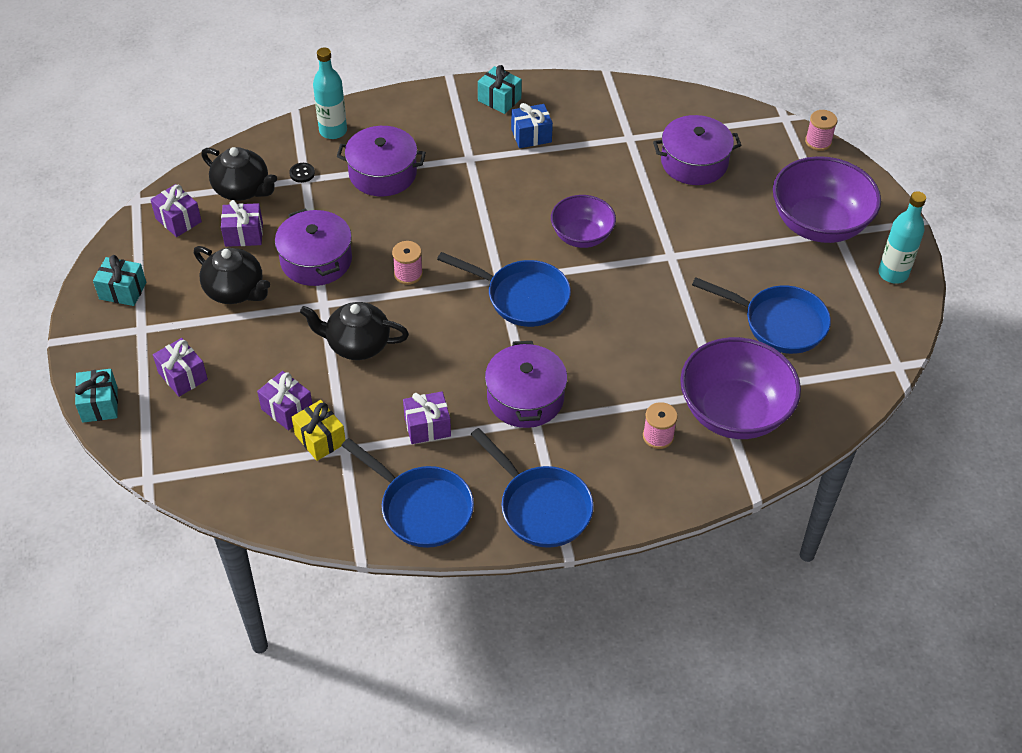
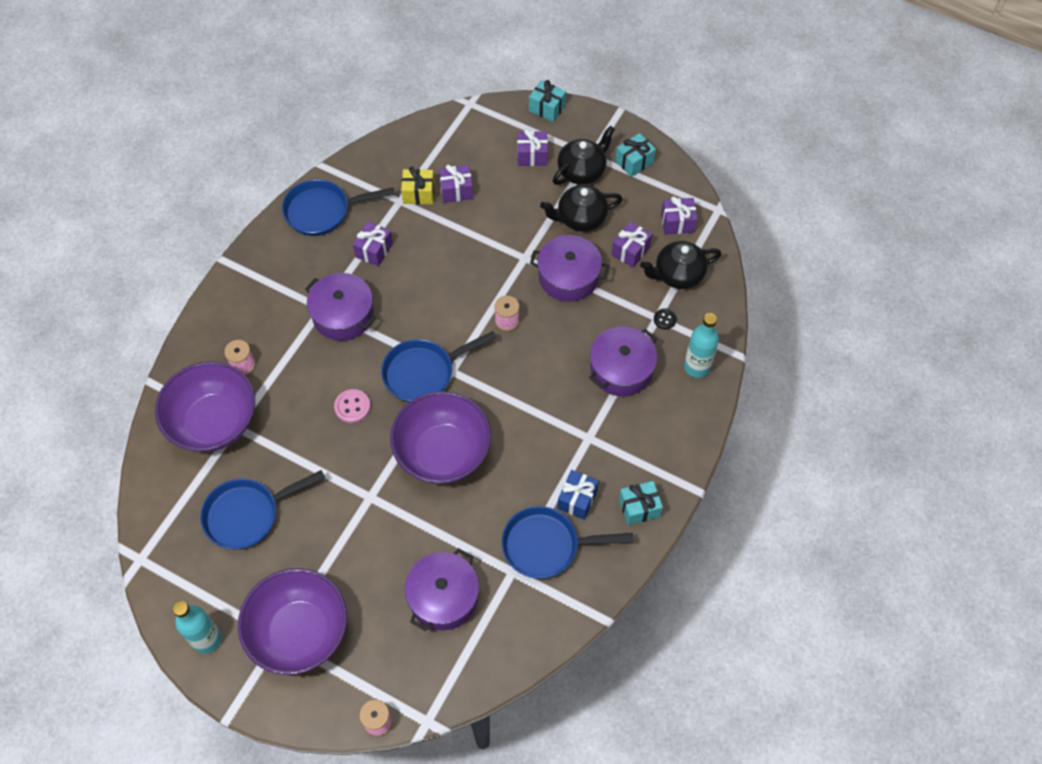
camera: 130 degrees right, 10 degrees up
(357, 344) = (473, 255): black teapot -> black teapot (582, 171)
(541, 507) = (262, 267): blue pan -> blue pan (546, 546)
(582, 236) = (443, 453): purple bowl -> purple bowl, size x1.64
(608, 323) = (352, 407): none -> pink button

